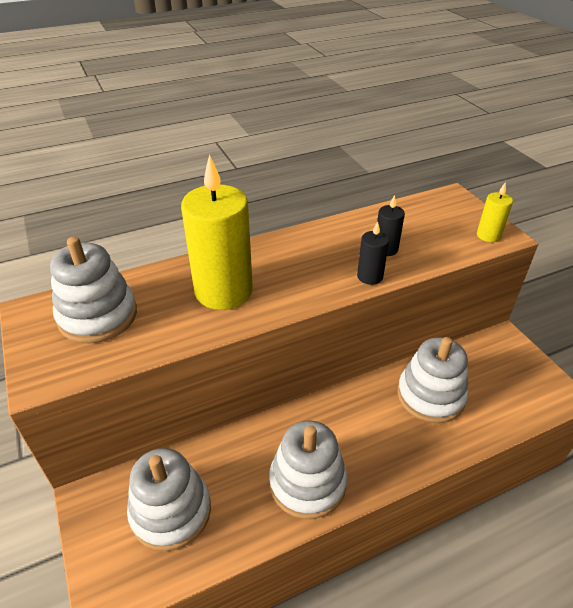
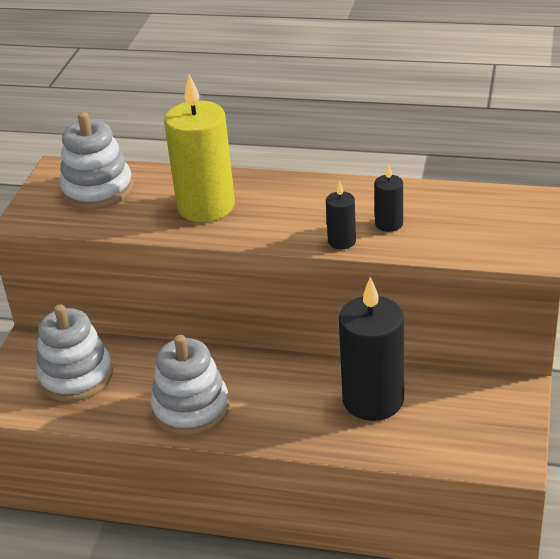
camera: 40 degrees right, 5 degrees down
(430, 396) = (373, 400): white stacking toy -> black candle
(488, 235) = (513, 250): yellow candle -> none

